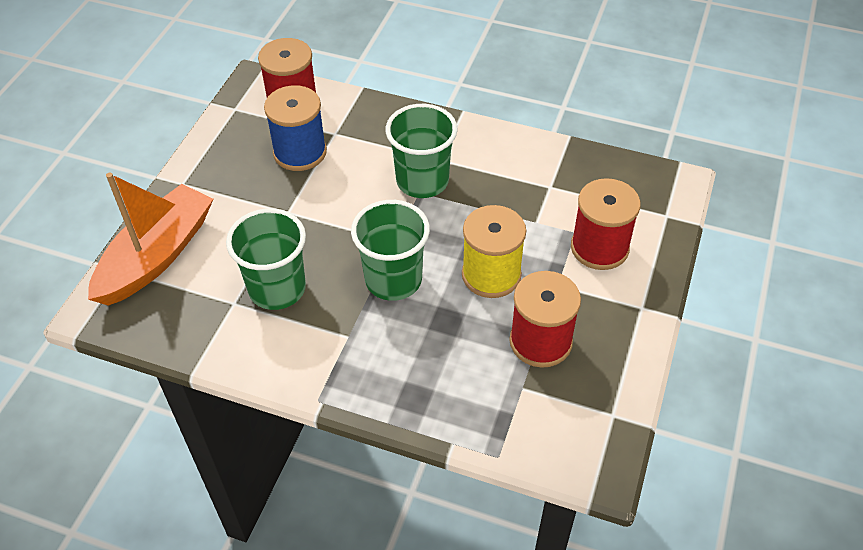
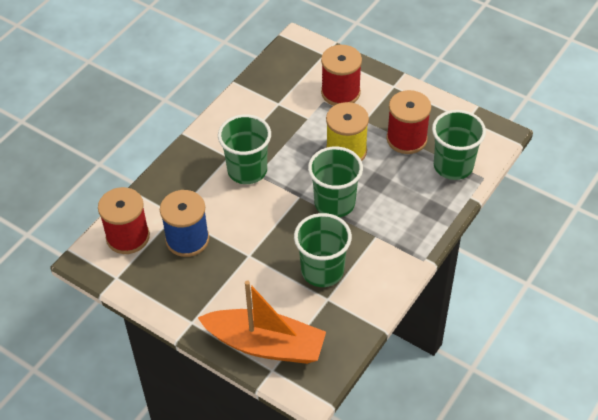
camera: 75 degrees left, 0 degrees up
(157, 256) = (265, 344): orange boat -> orange boat turned 150 degrees clockwise
(507, 410) = (453, 166): none -> green cup

